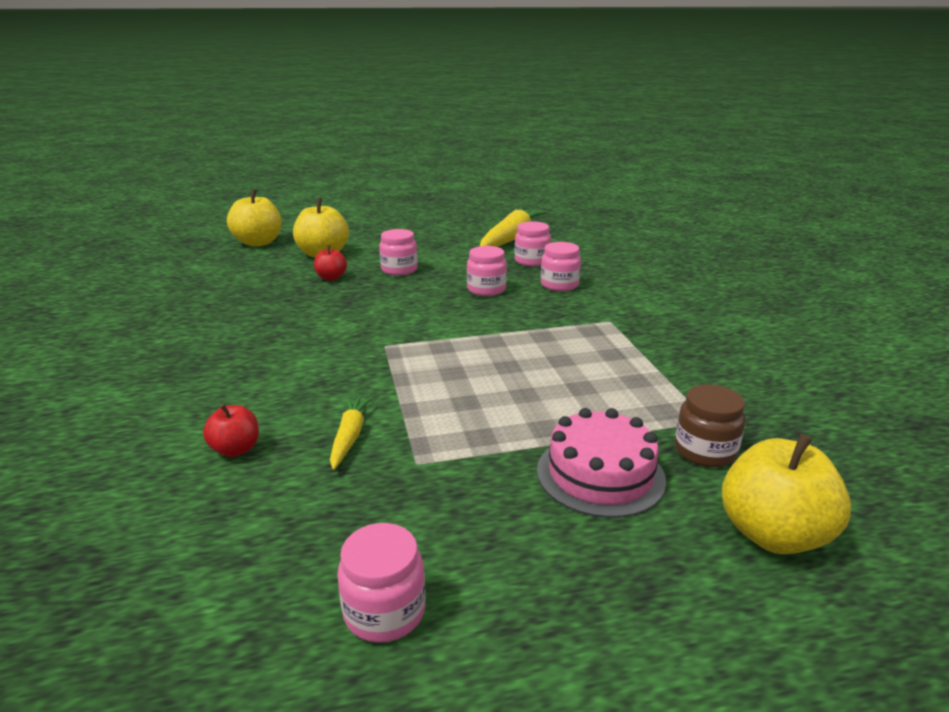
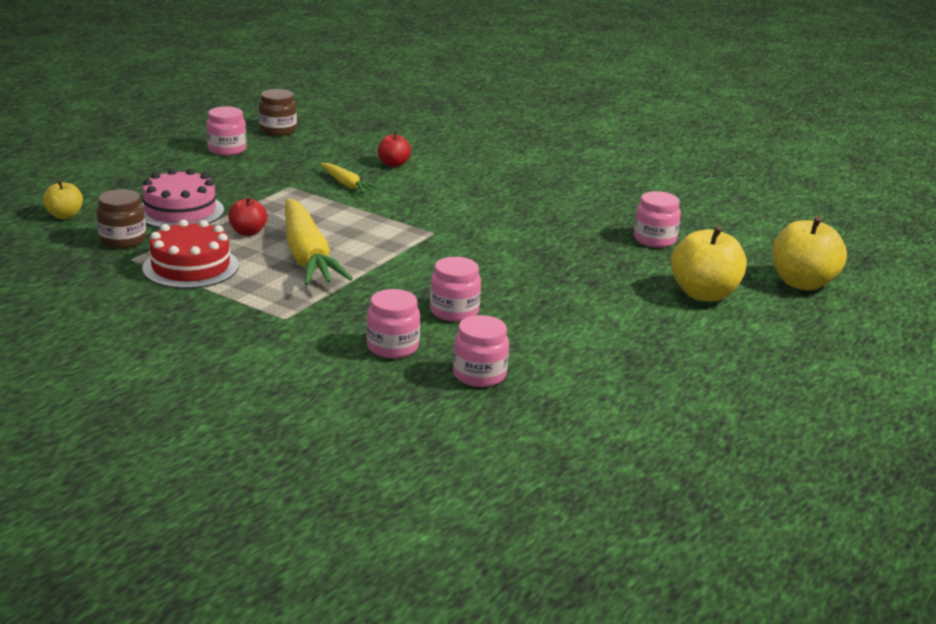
camera: 135 degrees right, 0 degrees up
(215, 641) = (278, 130): none -> brown jar
(331, 277) = (618, 270): red apple -> red apple (248, 232)
(399, 270) = (584, 303): pink jar -> pink jar (654, 239)
(511, 238) = (579, 413): yellow carrot -> yellow carrot (307, 256)
(649, 388) = (191, 267): none -> red cake
(773, 534) = (64, 215): yellow apple -> yellow apple, size x0.55

